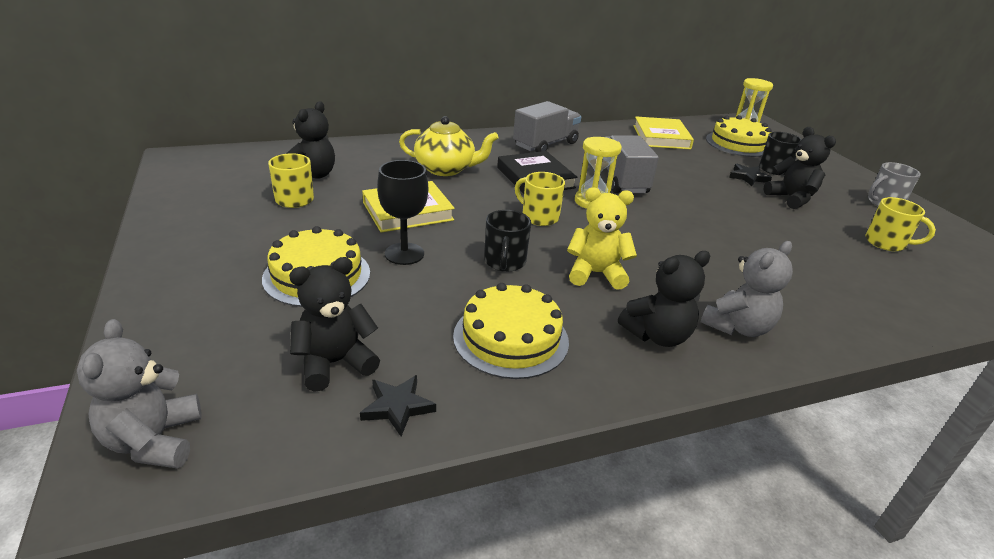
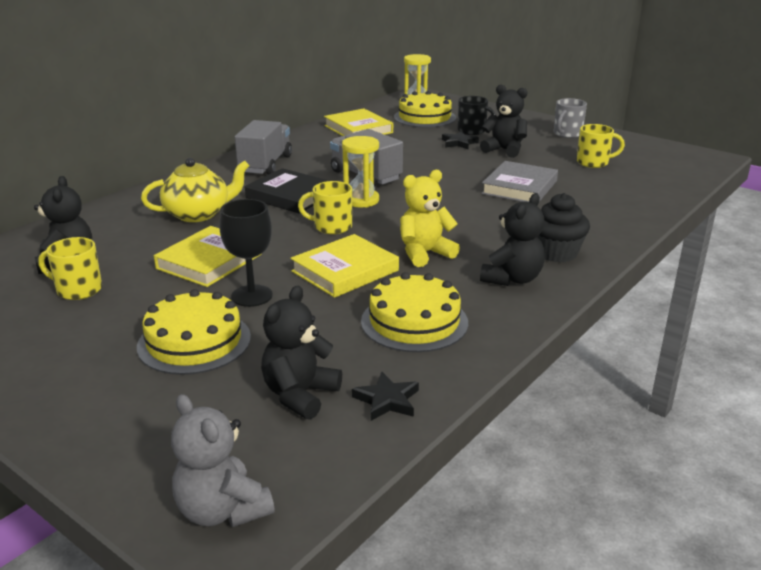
camera: 30 degrees left, 5 degrees down
(504, 262) = (345, 271): black mug -> yellow book
(737, 327) = (556, 253): grey teddy bear -> black cupcake
(768, 242) = (519, 187): none -> grey book

